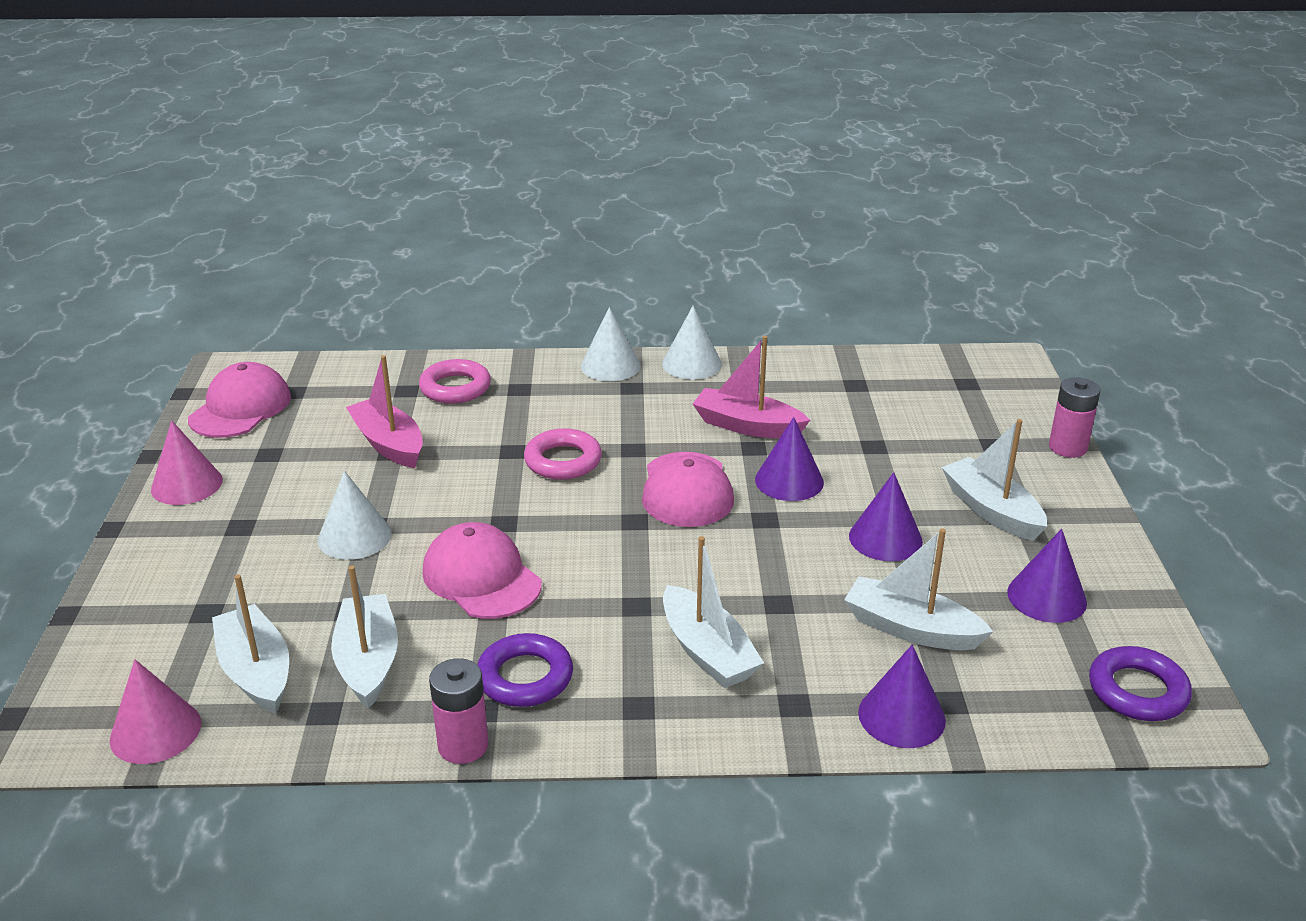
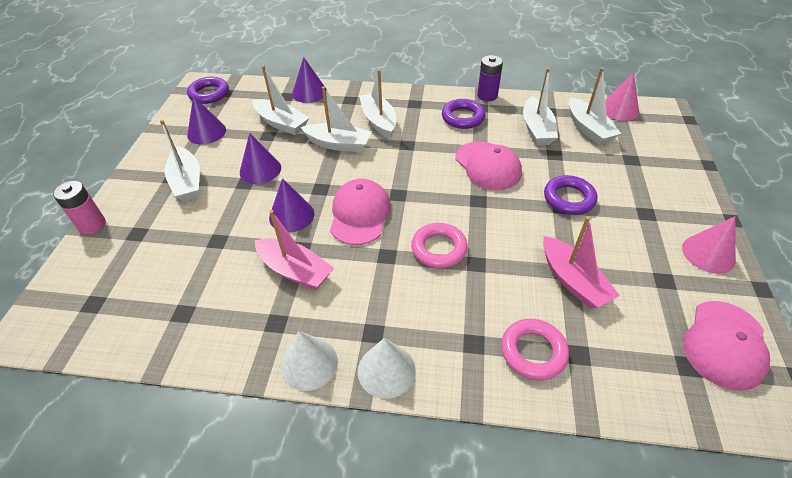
camera: 170 degrees left, 15 degrees up
(354, 537) = (569, 198): white cone -> purple ring
(463, 746) = (487, 95): pink battery -> purple battery
(770, 594) = (338, 144): none -> white boat

